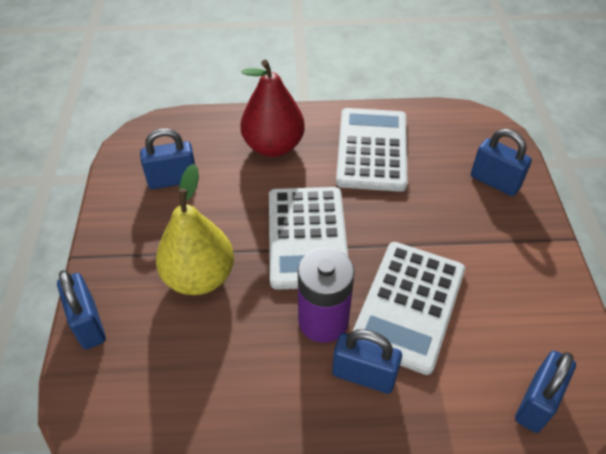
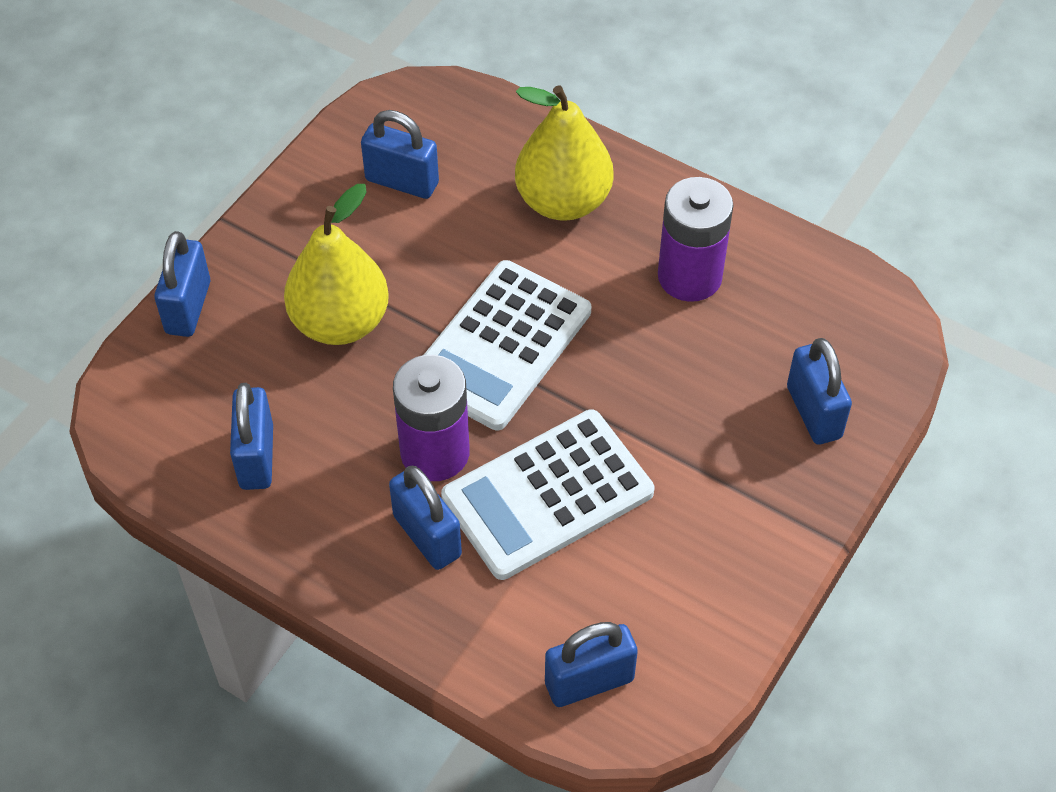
camera: 35 degrees right, 5 degrees up
(212, 394) = (256, 457): none -> blue padlock
(273, 146) = (563, 201): red pear -> yellow pear
(372, 150) = (689, 276): white calculator -> purple battery

